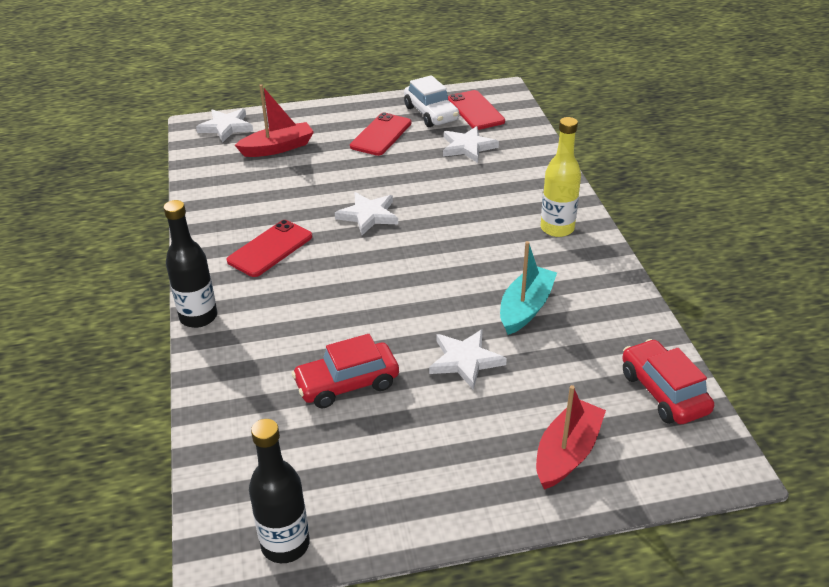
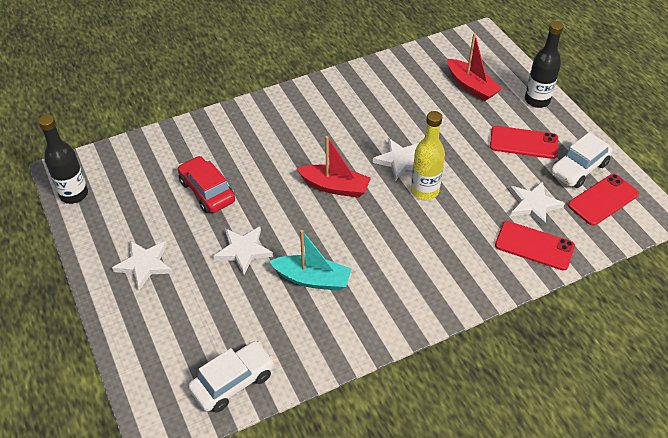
camera: 75 degrees right, 10 degrees up
(198, 317) = (255, 103): black bottle -> black bottle (537, 100)
(226, 127) = (487, 50): white star -> white star (144, 264)
(270, 249) = (338, 117): red phone -> red phone (534, 246)
(557, 228) = (429, 288): yellow bottle -> yellow bottle (424, 191)
(567, 453) = (160, 323): red boat -> red boat (334, 187)
(663, 392) = (233, 382): red car -> white car

